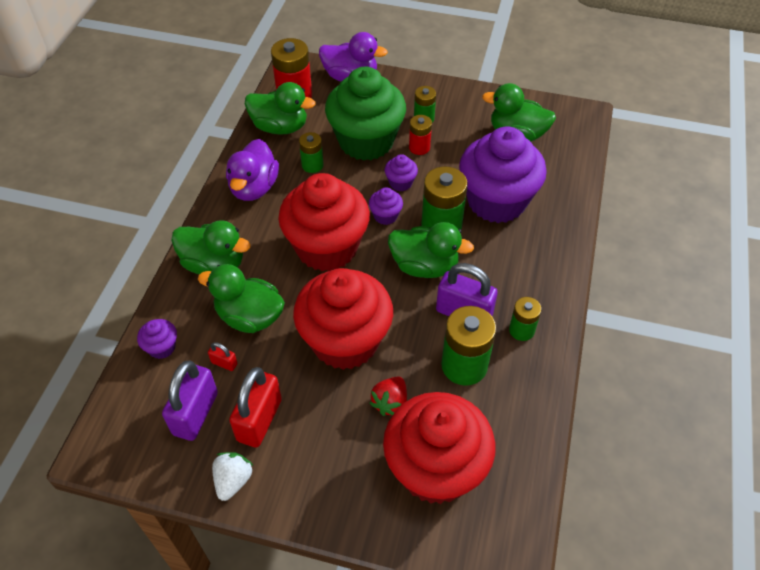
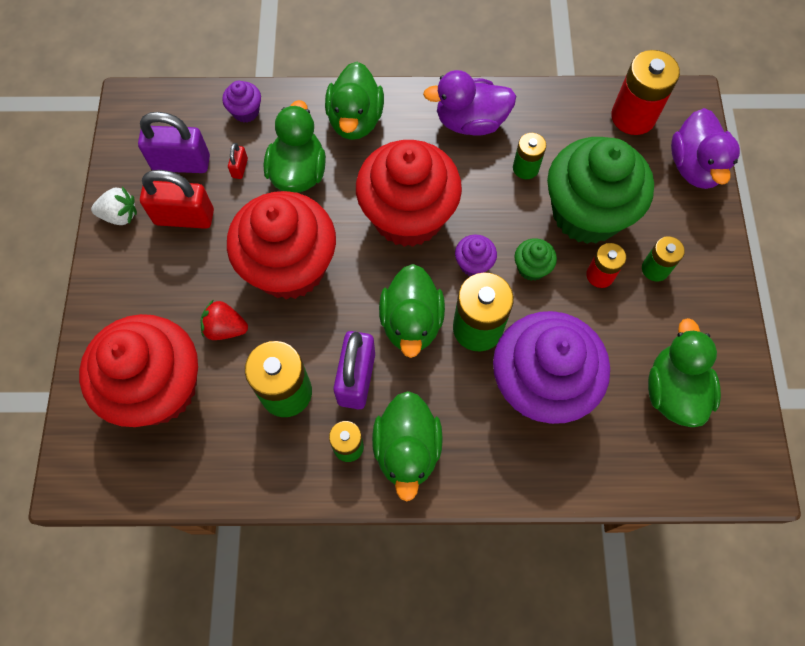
camera: 75 degrees right, 15 degrees up
(280, 127) = (574, 118): green duck -> green duck (407, 450)
(400, 183) = (531, 268): purple cupcake -> green cupcake

